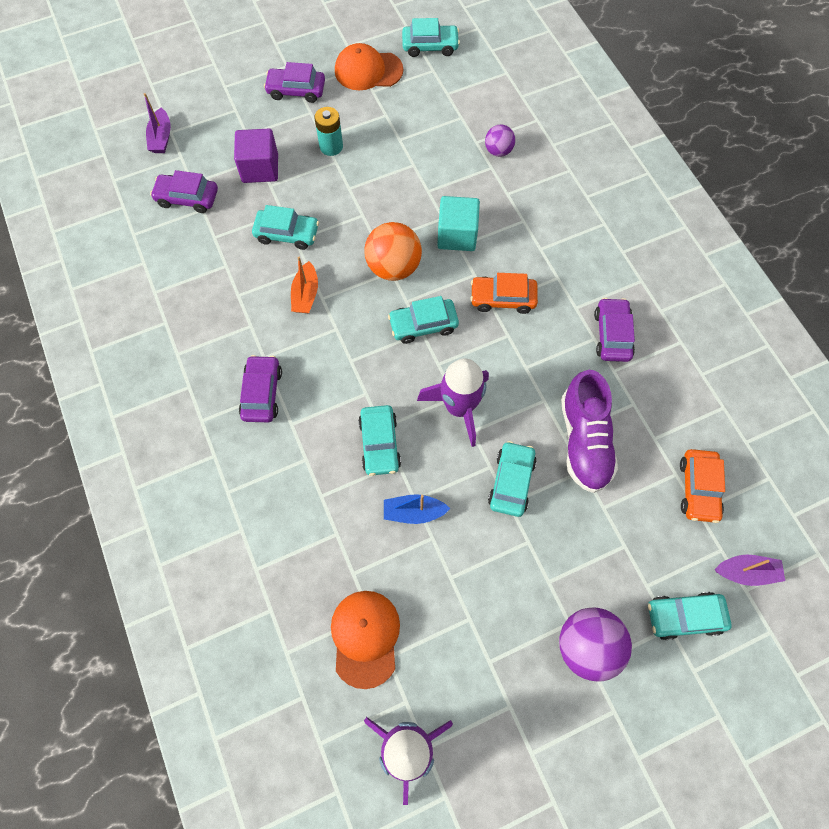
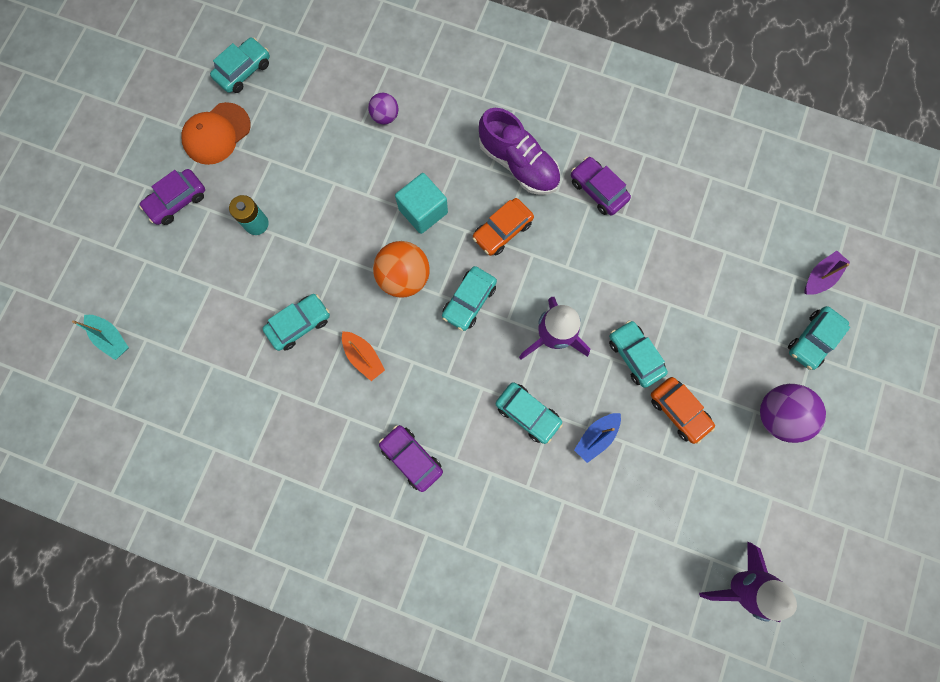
camera: 45 degrees left, 10 degrees up
(161, 138) = (111, 338): purple boat -> turquoise boat
(187, 198) = (190, 367): purple car -> none
(260, 168) = (220, 291): purple cube -> none
(365, 637) = (649, 547): orange cap -> none
(584, 441) = (651, 283): purple shoe -> purple shoe (518, 164)
(698, 488) = (746, 248): orange car -> orange car (679, 411)

